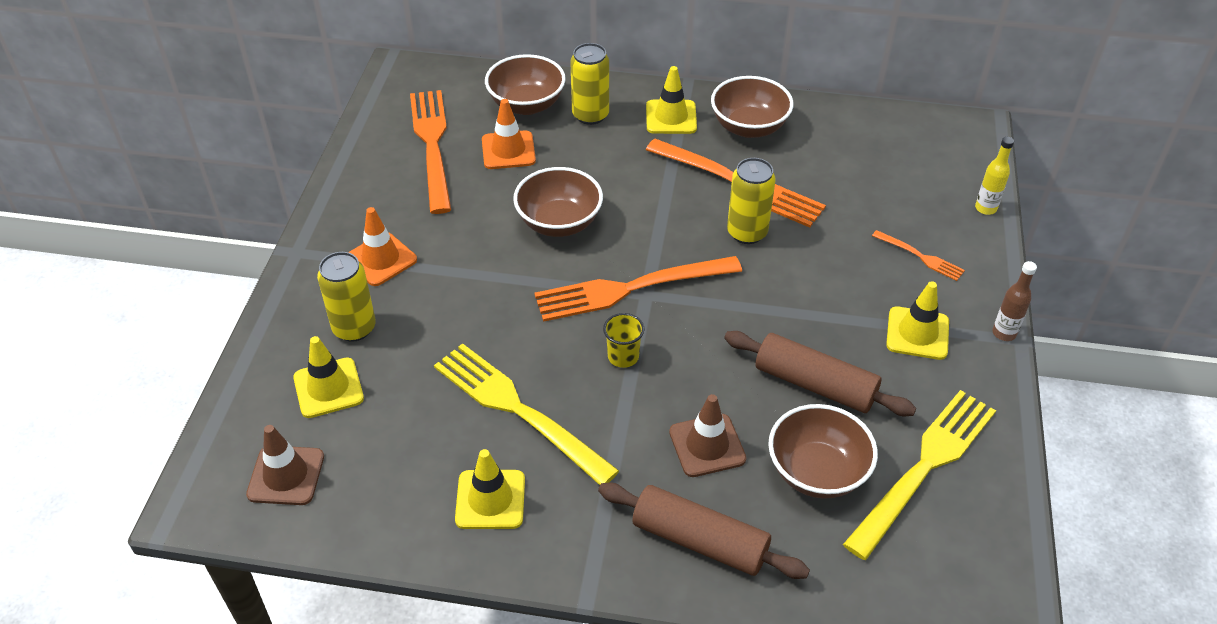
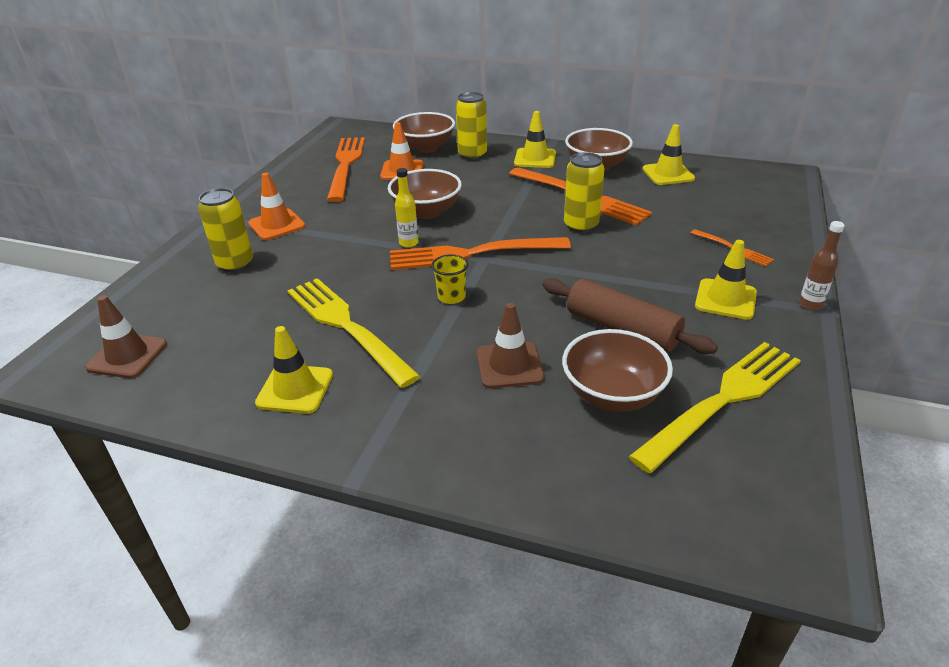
camera: 10 degrees right, 10 degrees down
(328, 388) = (195, 300): yellow traffic cone -> yellow traffic cone (668, 174)
(700, 541) = (482, 440): brown rolling pin -> none
(985, 208) = (795, 222): yellow bottle -> yellow bottle (408, 243)

